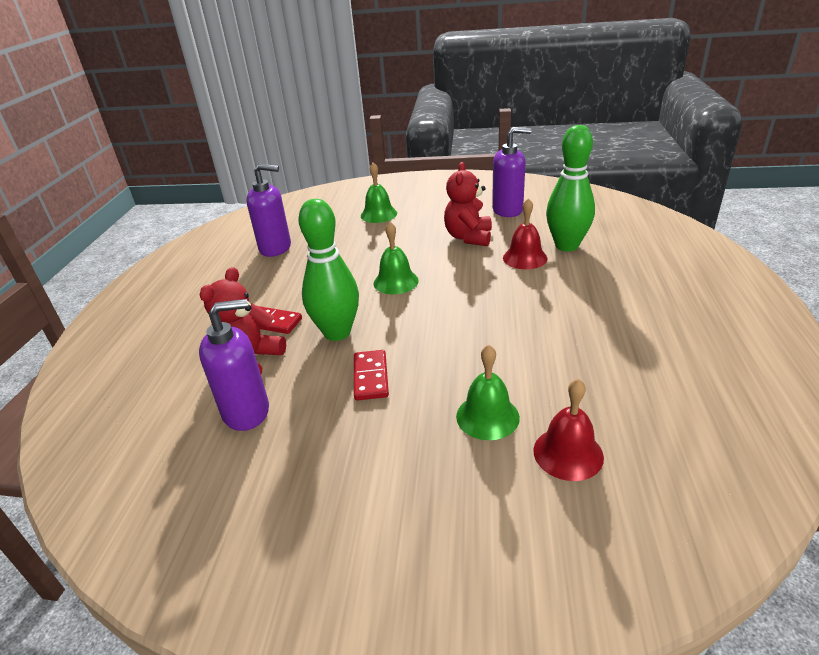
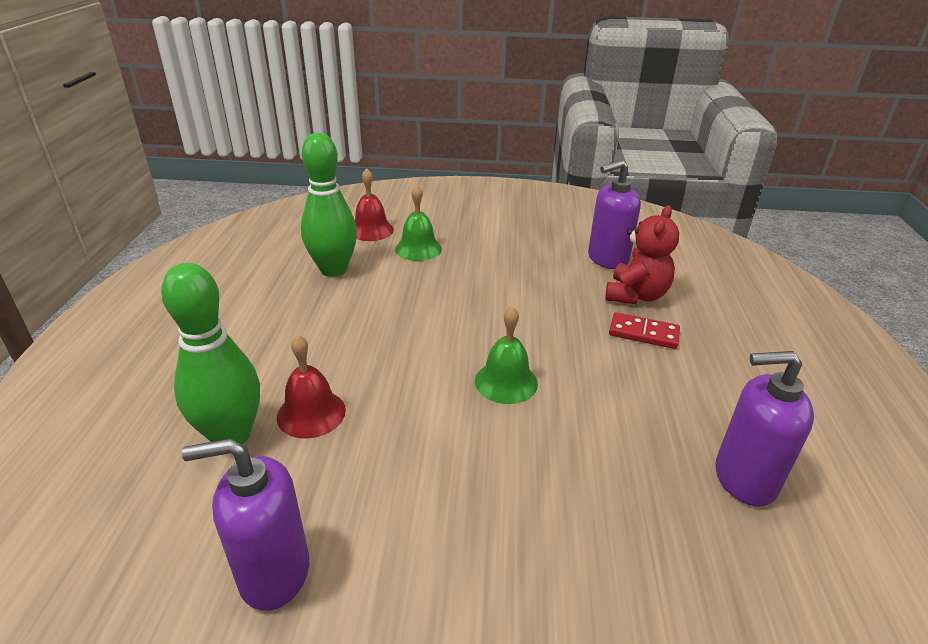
camera: 175 degrees right, 0 degrees up
(337, 332) = (560, 317): green bowling pin -> green bowling pin (333, 270)
(370, 377) = (513, 276): red domino -> none
(378, 214) = (577, 592): green bell -> none
(468, 237) = (385, 475): red teddy bear -> none

